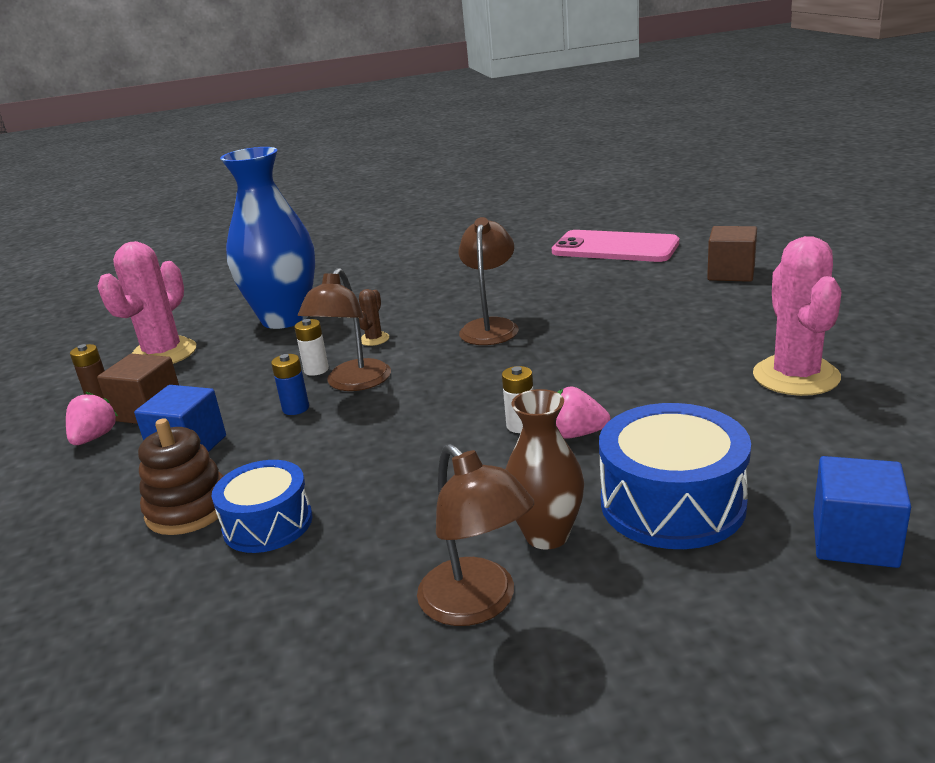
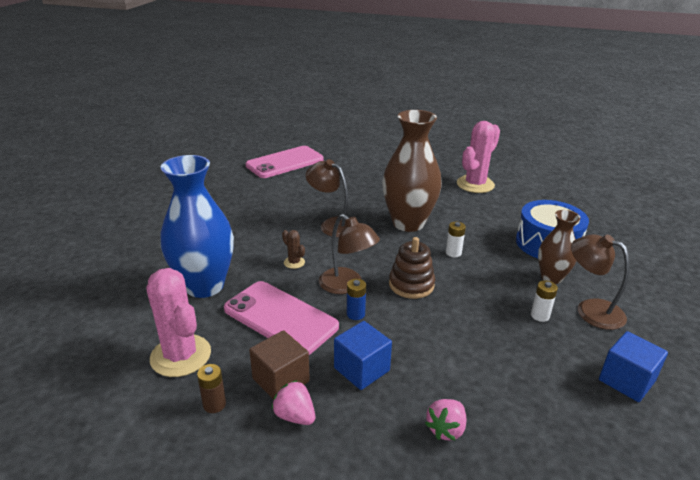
camera: 65 degrees left, 5 degrees up
(188, 509) = (443, 383): brown stacking toy -> brown stacking toy (411, 285)
(256, 372) = (280, 318): none -> pink phone
(268, 523) = (484, 354): blue drum -> none
(316, 370) = (310, 294): white battery -> white battery (540, 315)
(478, 604) = (590, 310): brown lamp -> brown lamp turned 135 degrees counterclockwise
(565, 368) = (408, 223): none -> brown vase
(576, 434) = (475, 243): pink strawberry -> pink strawberry (446, 429)
(731, 273) = (362, 155): brown cube -> none
(796, 376) = (475, 184): pink cactus -> pink cactus turned 75 degrees counterclockwise
(854, 540) = (593, 223): blue cube -> blue cube (626, 380)

